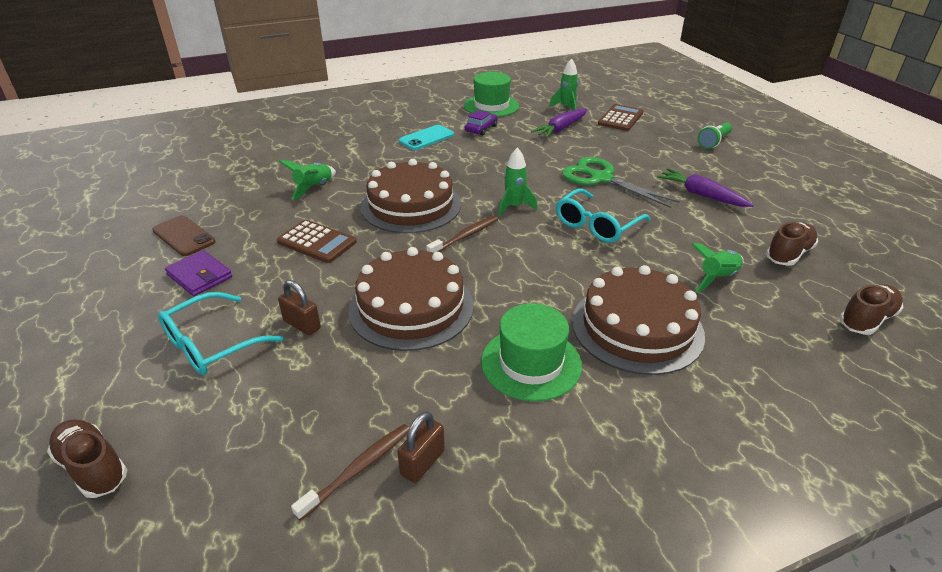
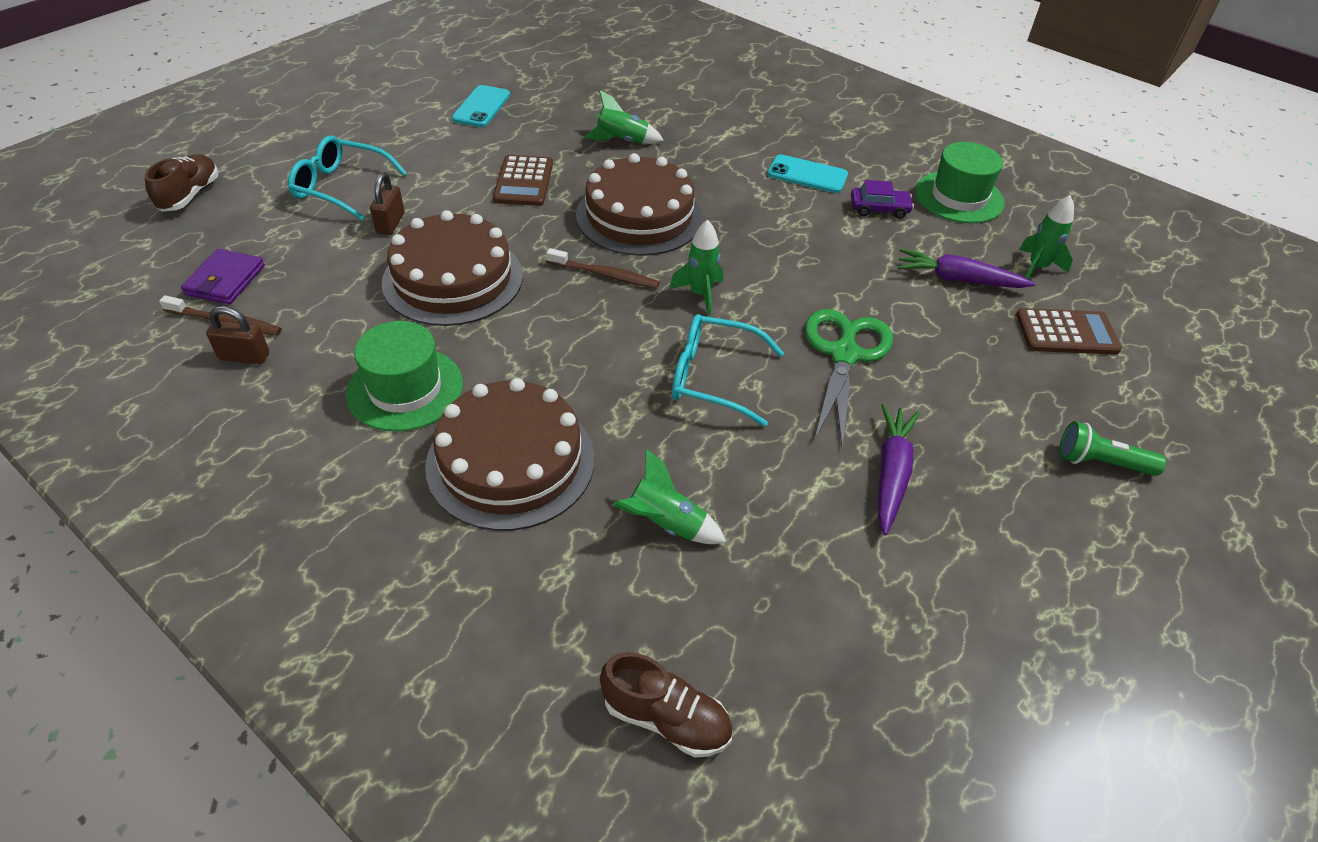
camera: 60 degrees right, 10 degrees up
(184, 236) = (481, 107): brown phone -> turquoise phone
(199, 276) = (428, 141): purple wallet -> purple wallet (225, 280)
(788, 254) = (789, 604): brown shoe -> none

